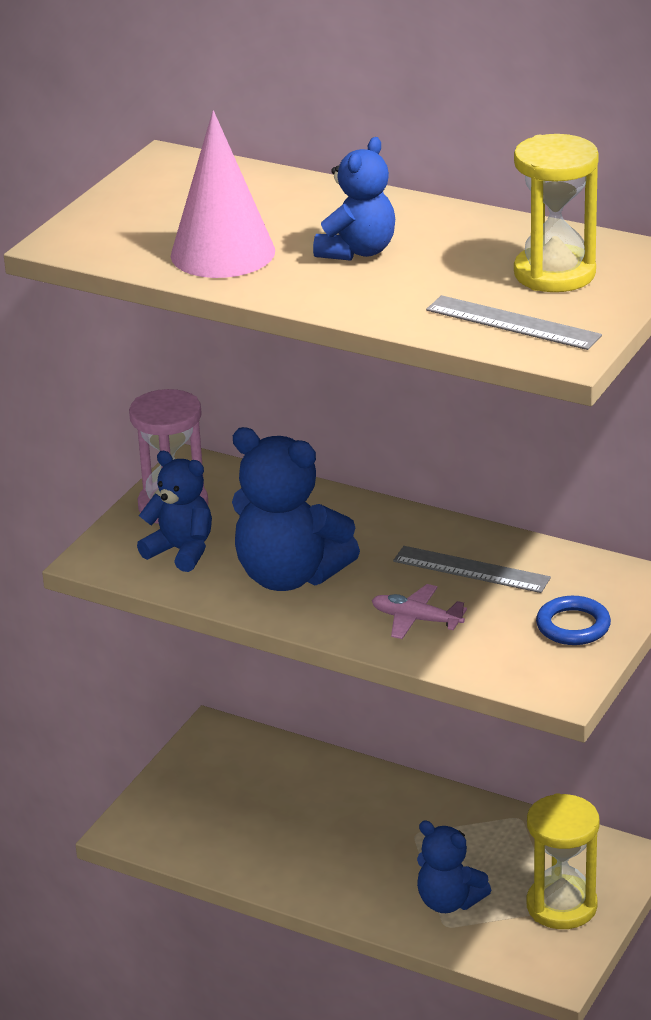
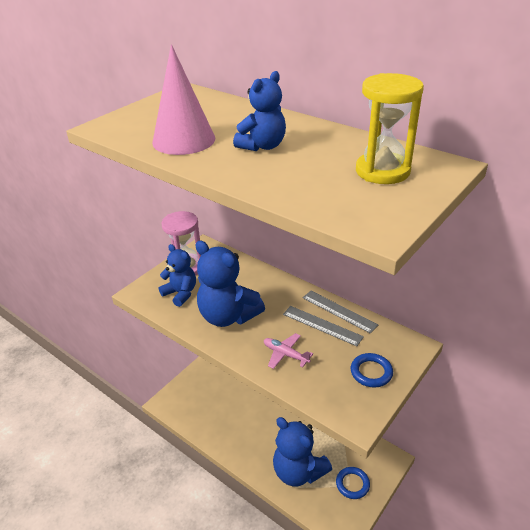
camera: 10 degrees right, 5 degrees up
(449, 902) = (298, 471): blue teddy bear -> blue teddy bear, size x1.61
(513, 323) = (347, 203): grey ruler -> grey ruler (339, 311)
(561, 906) = (352, 484): yellow hourglass -> blue ring

